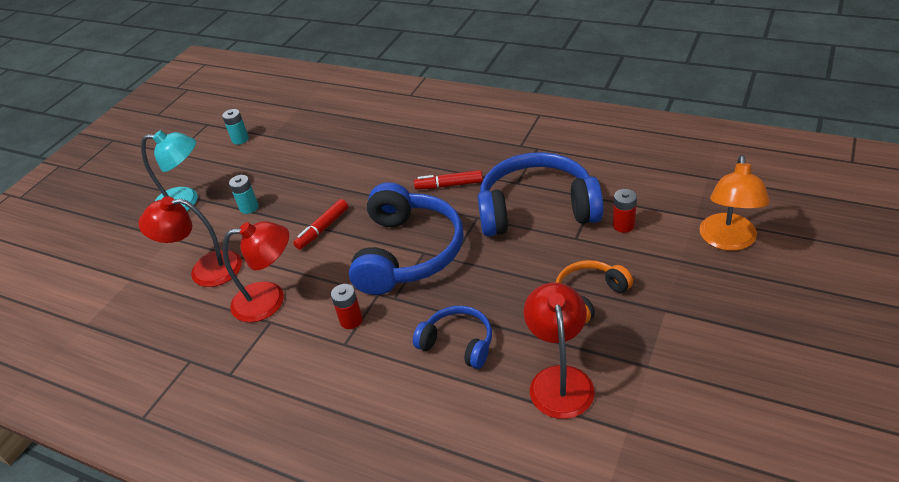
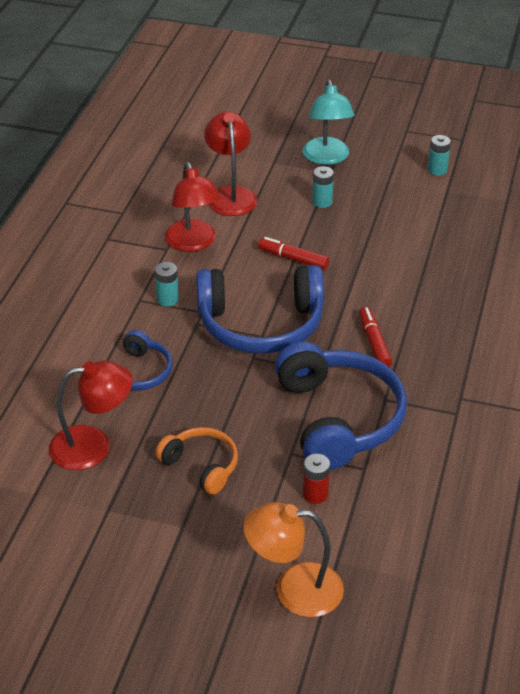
camera: 75 degrees right, 0 degrees up
(351, 320) = (167, 299): red battery -> turquoise battery

